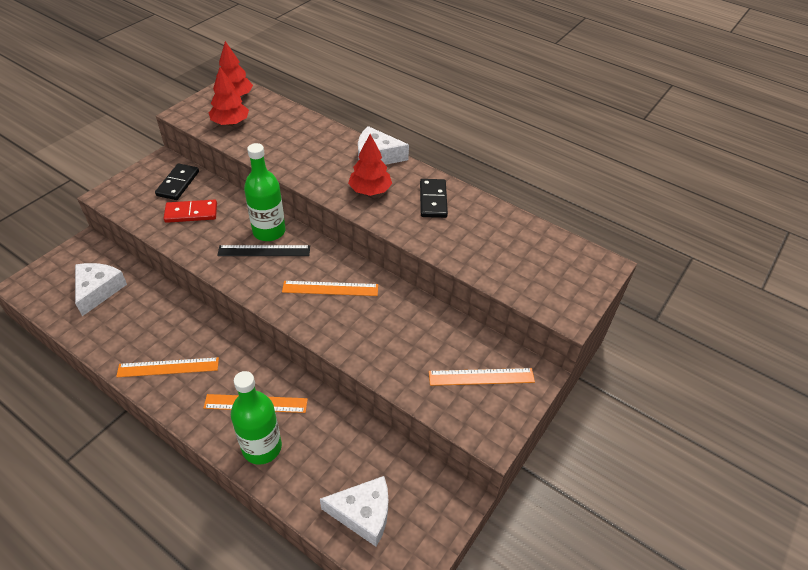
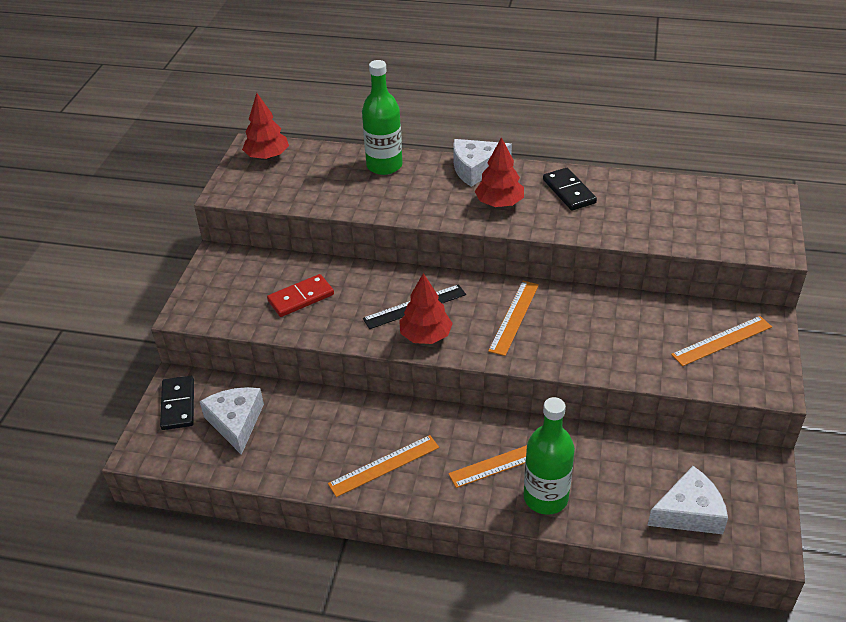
camera: 20 degrees left, 5 degrees down
(178, 183) = (257, 273): black domino -> black domino (178, 405)
(230, 123) = (289, 185): red tree -> red tree (425, 336)
(269, 231) = (403, 286): green bottle -> green bottle (384, 166)
(330, 288) = (514, 317): orange ruler -> orange ruler turned 45 degrees counterclockwise

